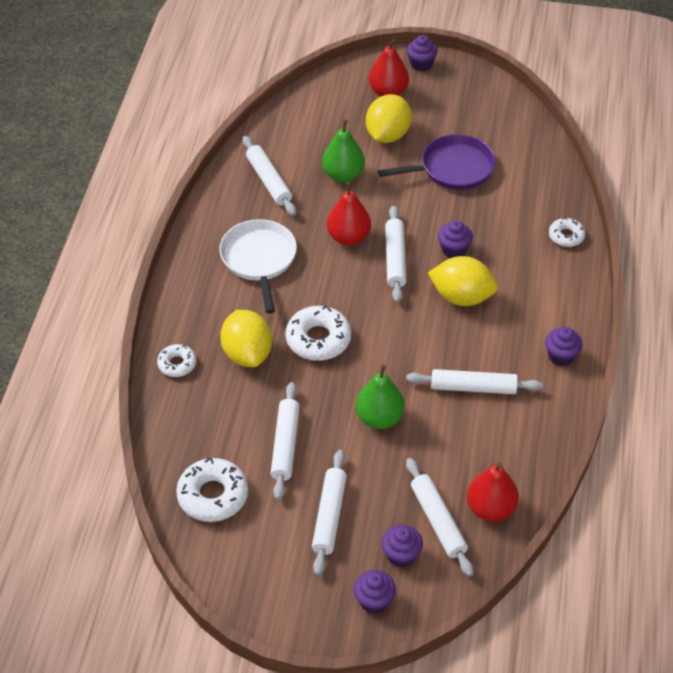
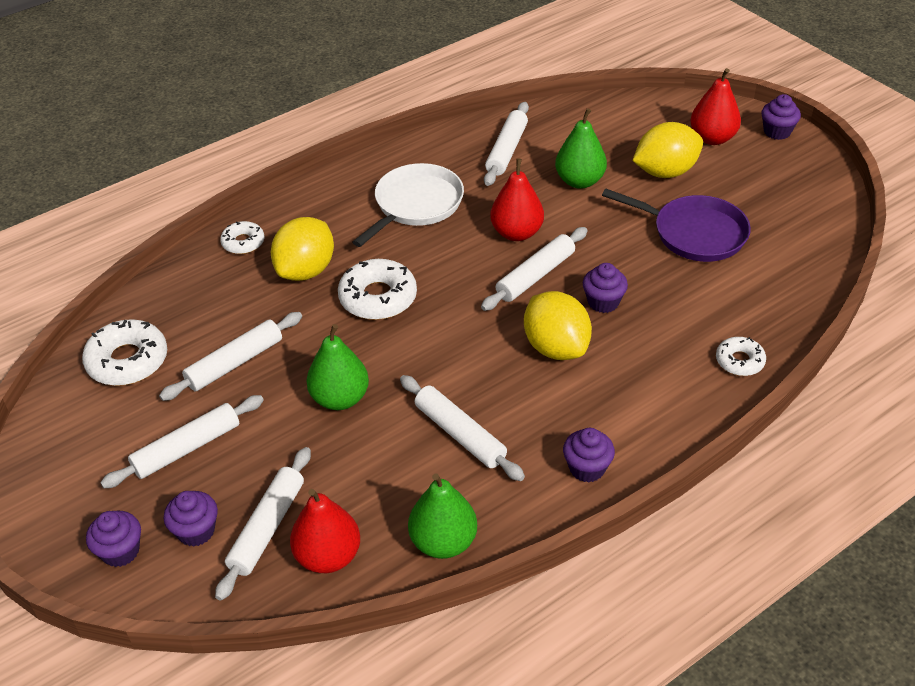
camera: 45 degrees right, 5 degrees down
(539, 453) = (443, 542): none -> green pear

